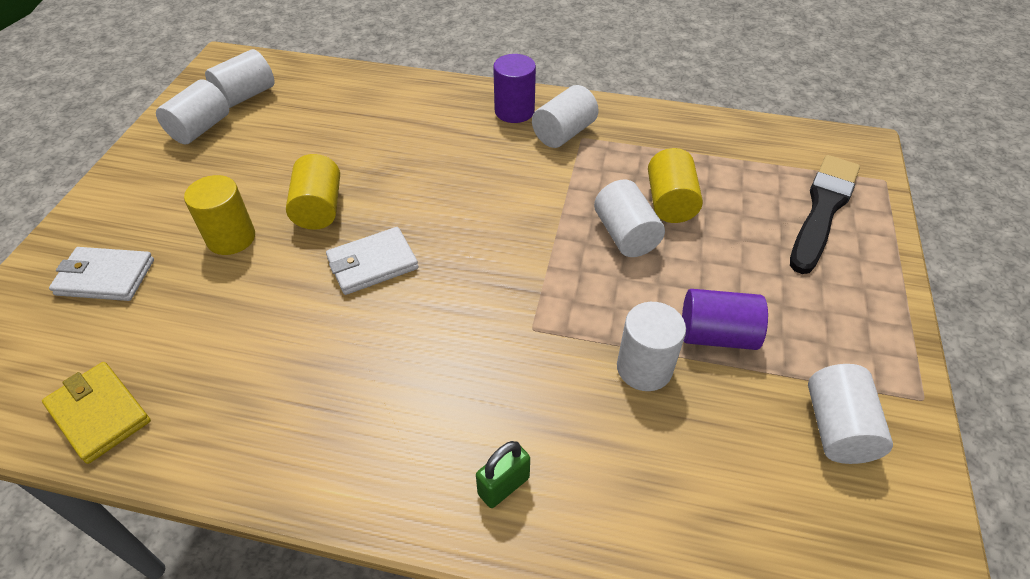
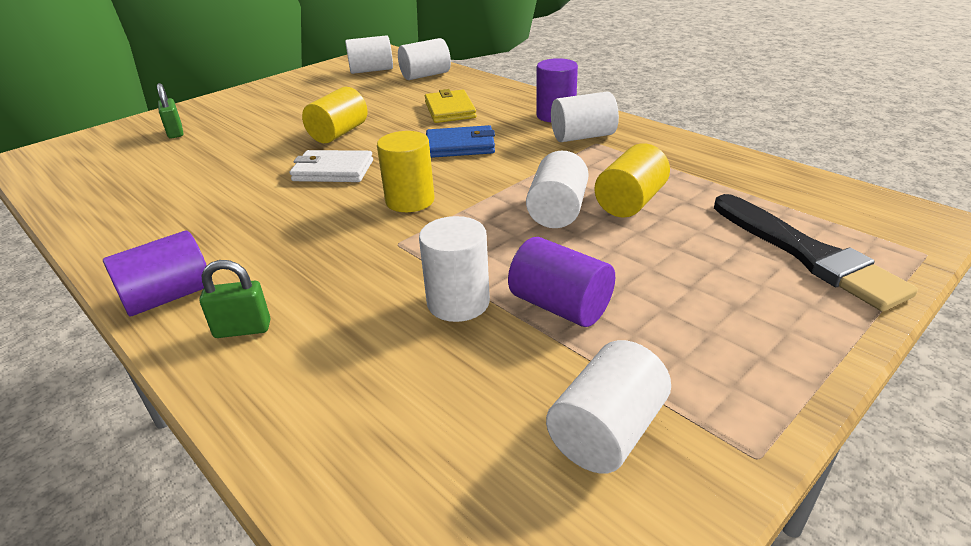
camera: 35 degrees right, 15 degrees down
(99, 414) = (82, 192): yellow wallet -> yellow wallet (450, 110)
(105, 277) = (175, 132): white wallet -> green padlock
(200, 128) = (322, 80): white cylinder -> white cylinder (425, 75)
(231, 238) = (266, 134): yellow cylinder -> yellow cylinder (410, 200)
(391, 490) = (168, 296): none -> purple cylinder
(465, 183) = (460, 146): none -> blue wallet
(822, 209) = (806, 254): black brush -> black brush turned 90 degrees clockwise

